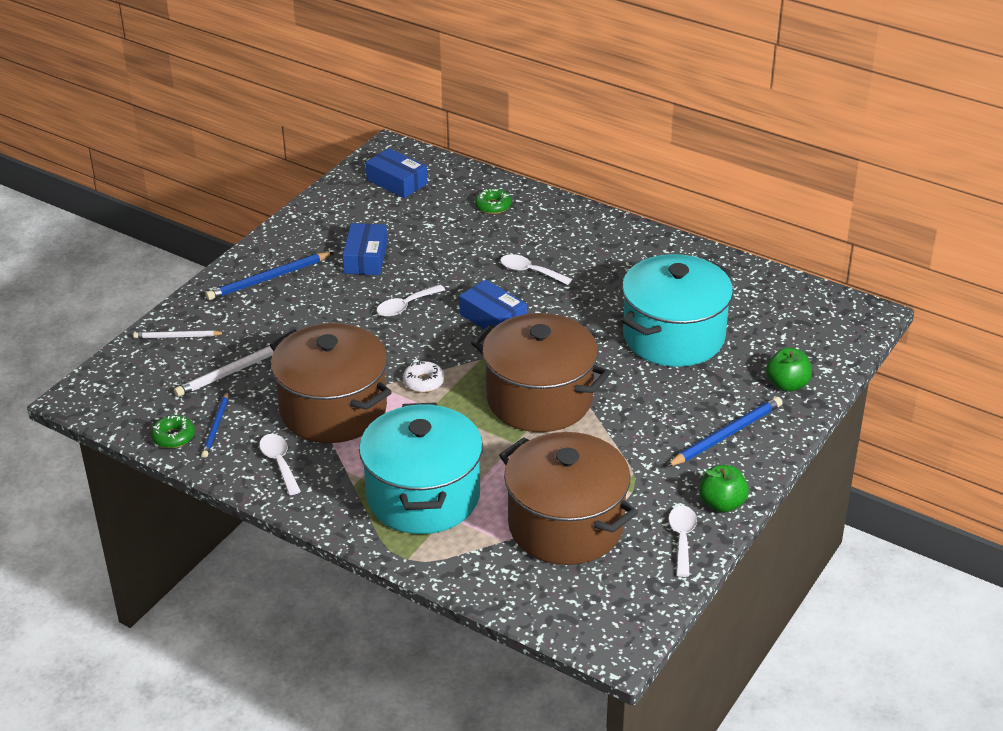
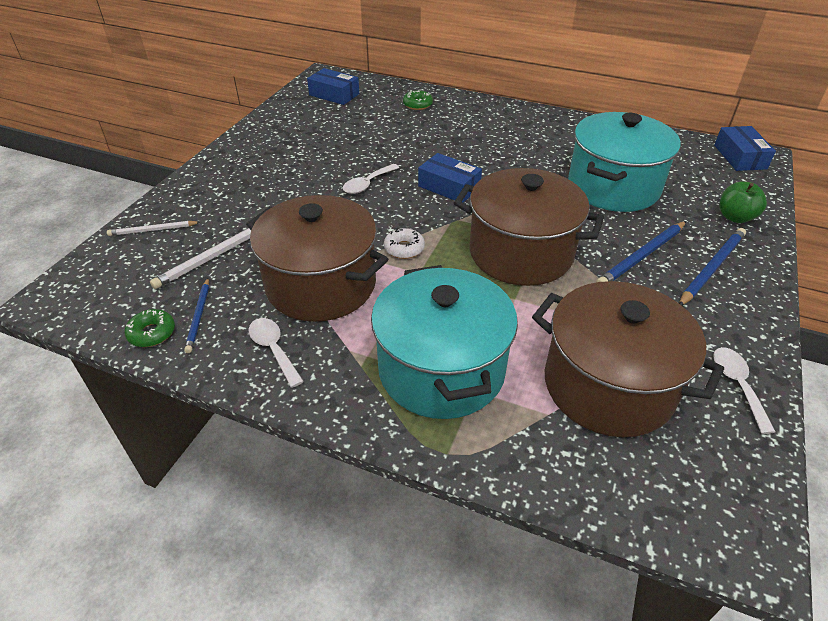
camera: 10 degrees left, 5 degrees up
(268, 279) = (237, 173): blue pencil -> blue pencil (642, 256)
(366, 258) = (322, 149): blue box -> blue box (740, 157)
(530, 271) = (466, 148): white spoon -> none
(722, 504) = (752, 340): green apple -> none

